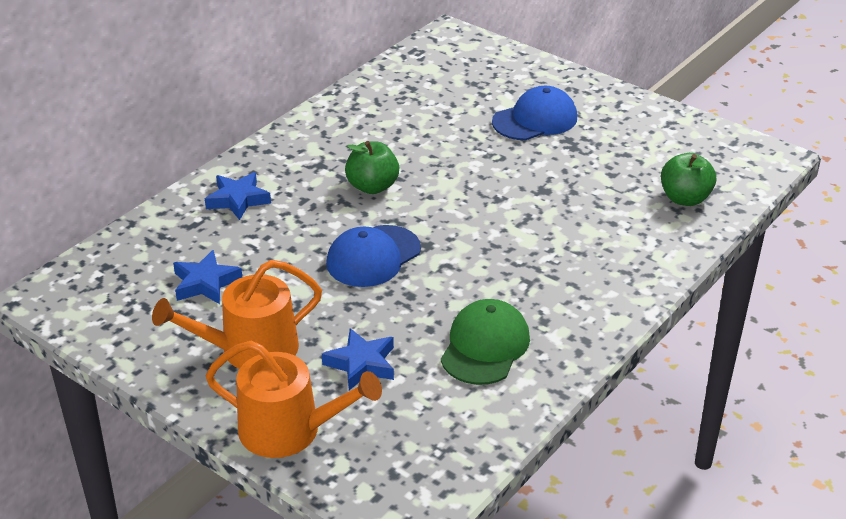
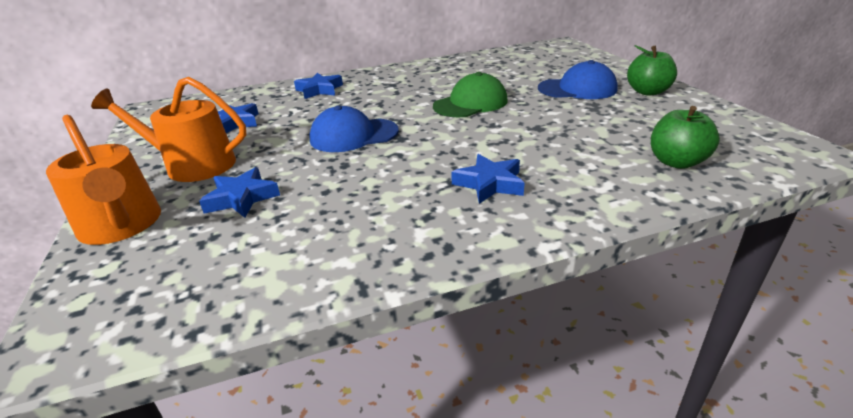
camera: 35 degrees right, 5 degrees down
(372, 186) = (409, 100): green apple -> green apple (647, 92)
(485, 346) = (349, 219): green cap -> green cap (470, 103)
(561, 271) = (490, 184): none -> blue star

